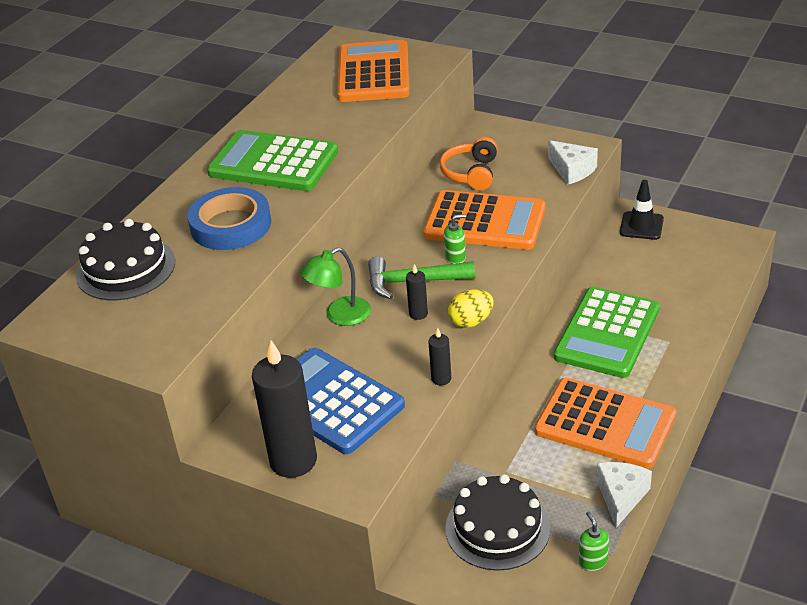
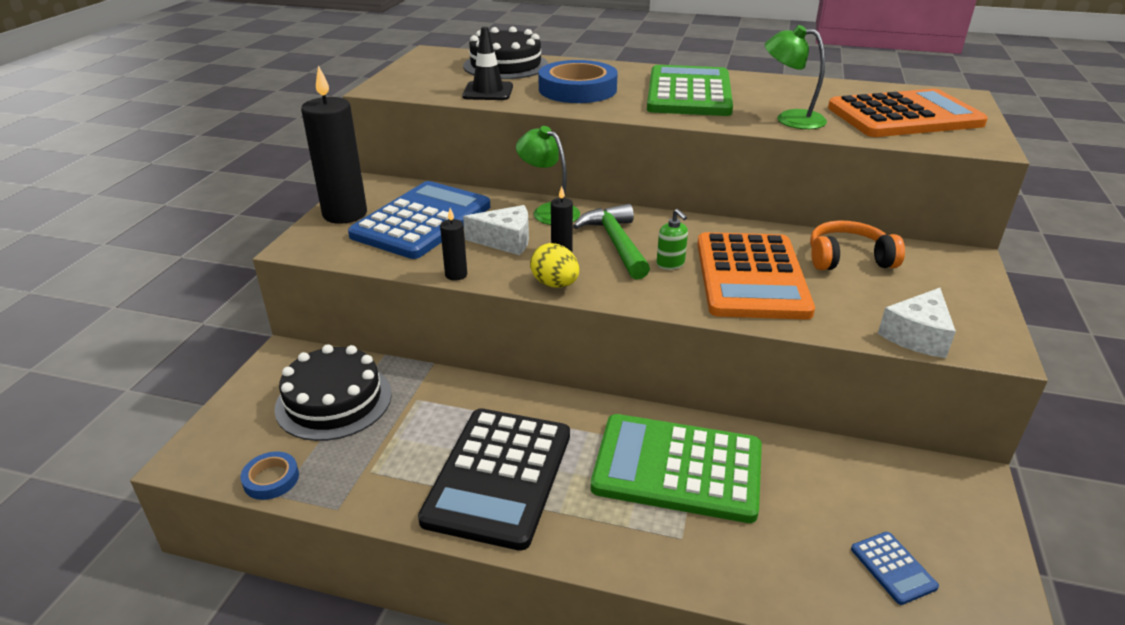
camera: 75 degrees right, 5 degrees down
(358, 123) = (790, 119): none -> green lamp
(593, 561) = (271, 479): green soap dispenser -> blue tape
(605, 424) = (499, 476): orange calculator -> black calculator
(621, 497) = (370, 499): white cheese -> white cheese (505, 241)
(641, 226) = (949, 493): black traffic cone -> black traffic cone (488, 91)
(696, 263) = (893, 568): none -> blue calculator

